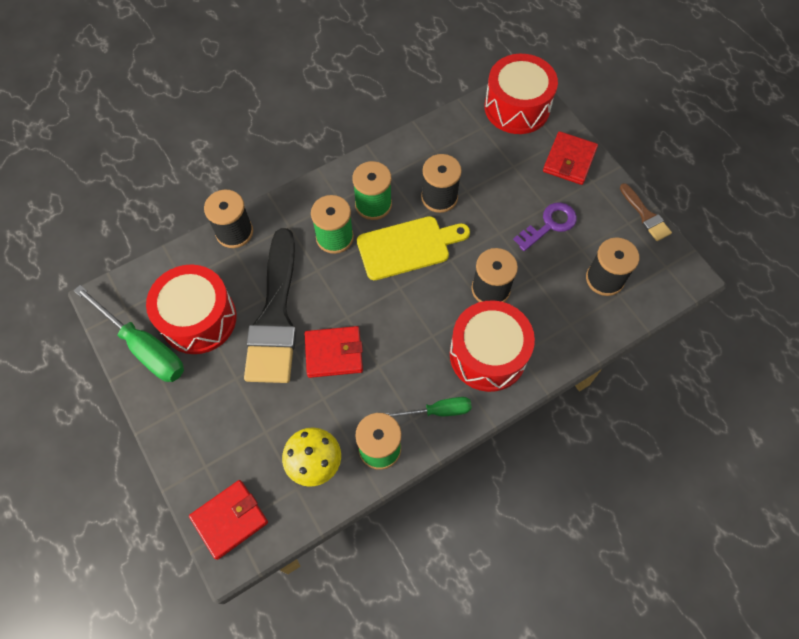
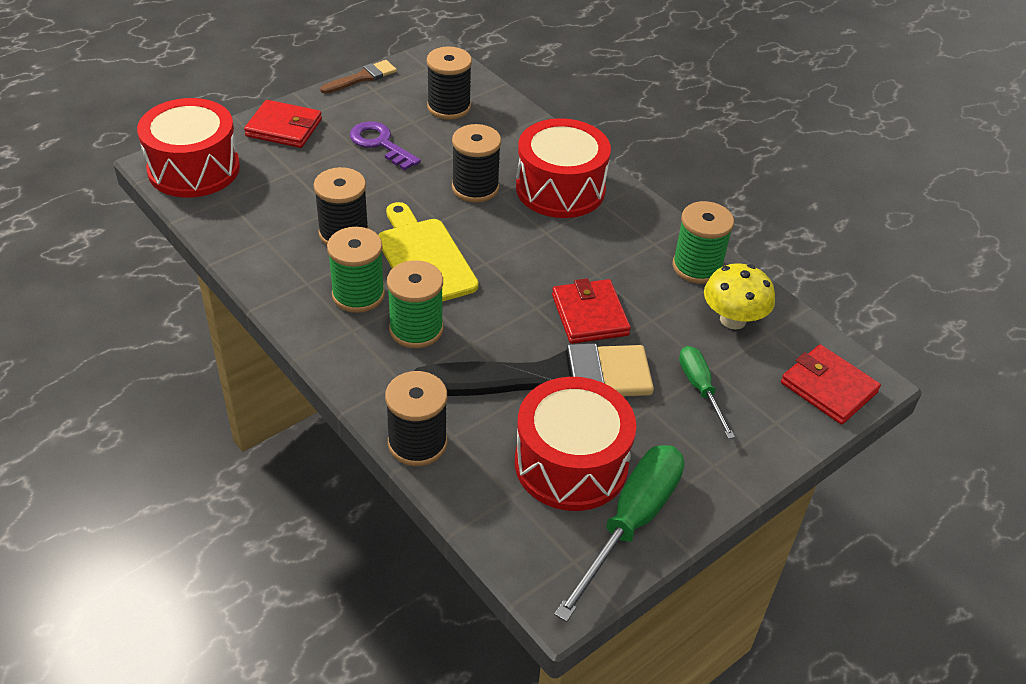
camera: 100 degrees left, 20 degrees down
(438, 411) = (639, 224): green screwdriver -> green screwdriver (700, 389)

